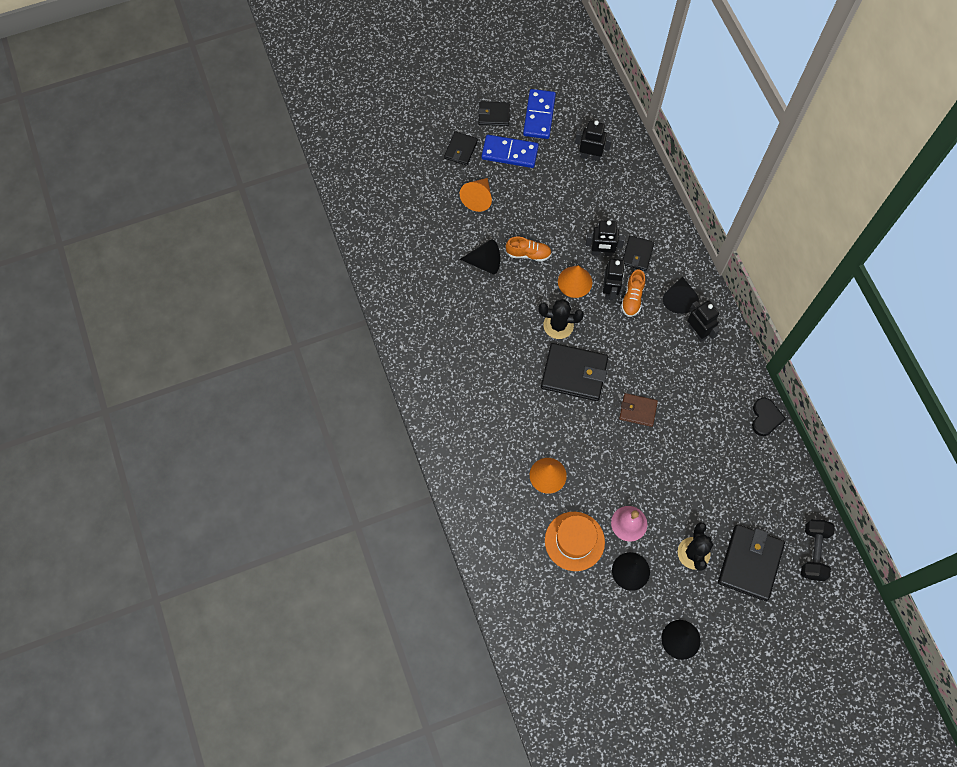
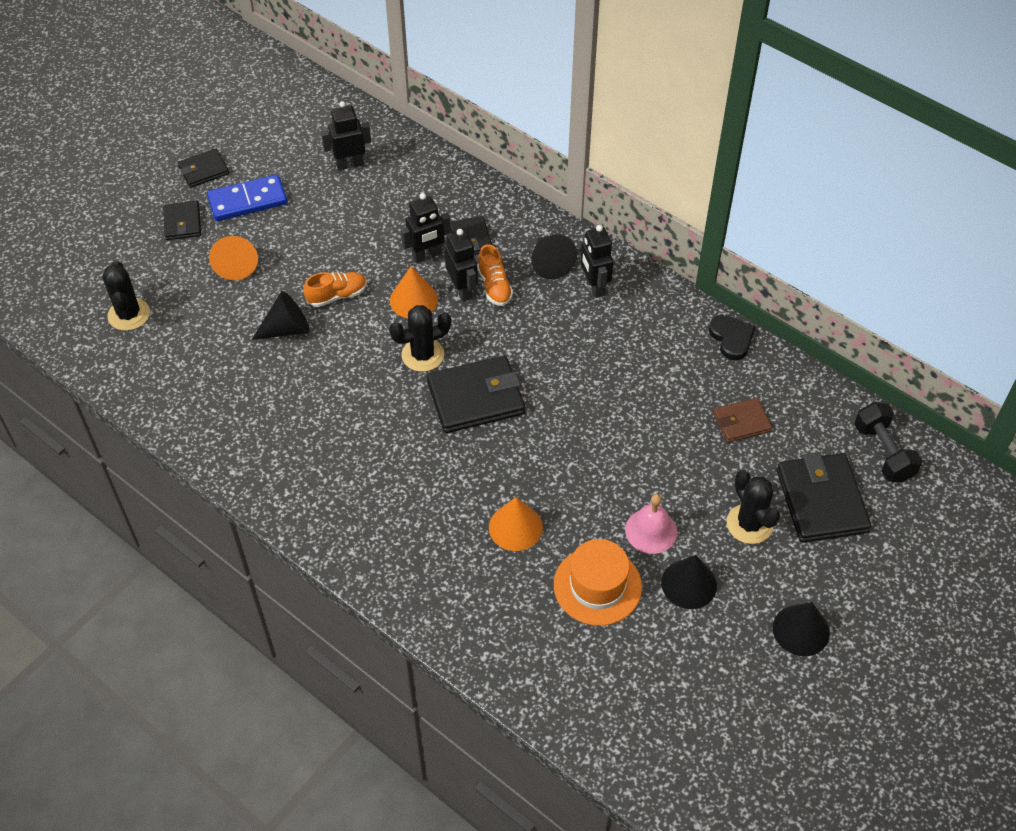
camera: 30 degrees left, 15 degrees down
(395, 203) = (129, 314): none -> black cactus
(539, 115) = (261, 149): blue domino -> none
(638, 410) = (579, 401): brown wallet -> brown wallet (741, 422)
(697, 332) = (594, 286): black robot -> black robot turned 135 degrees counterclockwise

